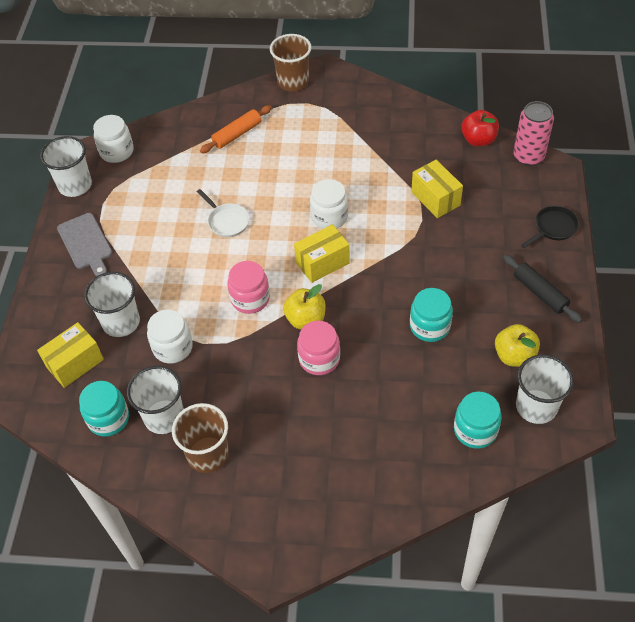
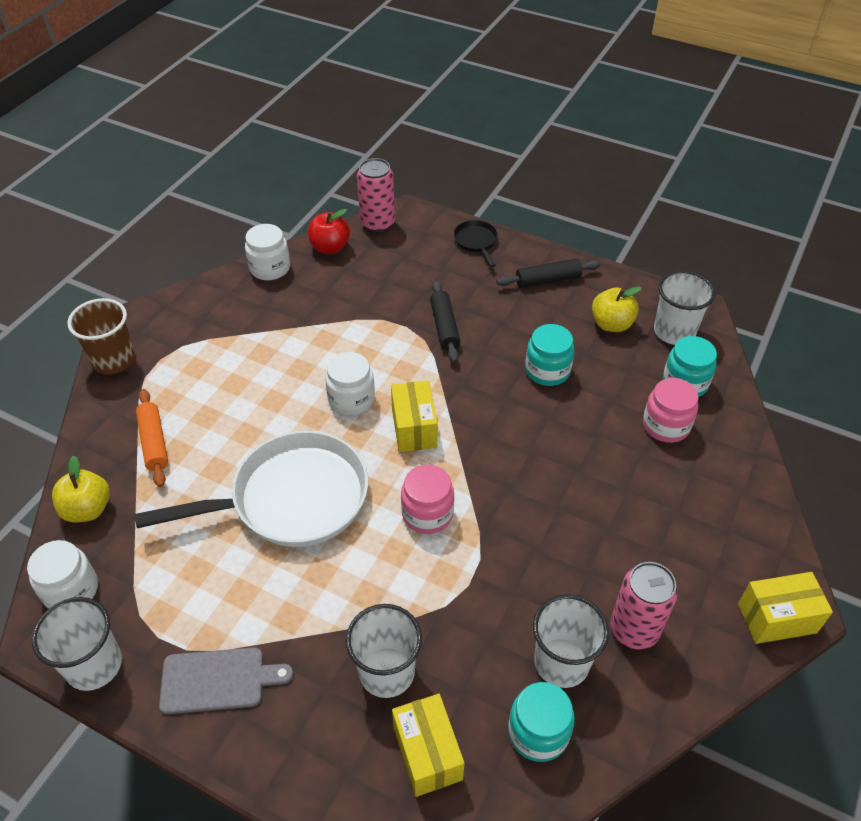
camera: 70 degrees left, 5 degrees down
(173, 347) = (459, 620): white jar -> white jar (270, 268)
(208, 454) = (634, 629): brown cup -> pink can
(227, 221) = (291, 499): white pan -> white pan, size x2.34
(305, 319) = (485, 470): yellow apple -> yellow apple (87, 509)
(319, 359) = (546, 476): pink jar -> pink jar (666, 425)
(435, 198) = (385, 306): yellow box -> yellow box (777, 618)
(437, 243) = (444, 327): none -> black rolling pin

